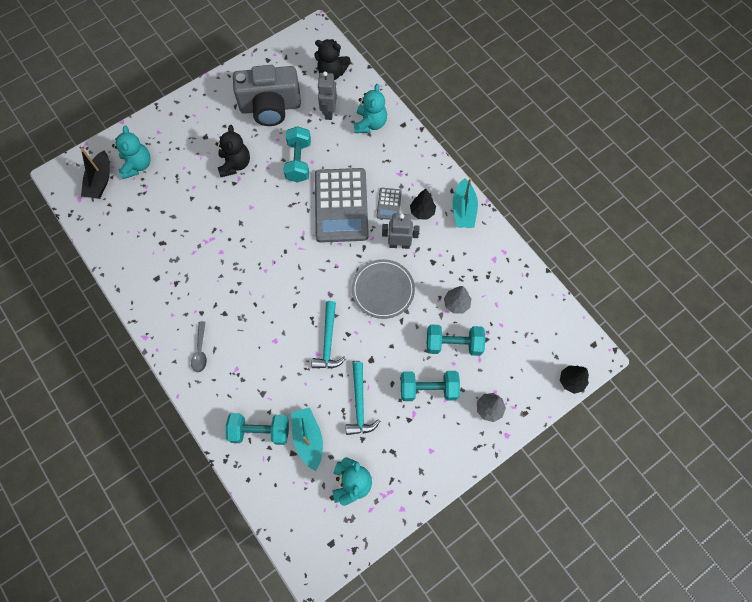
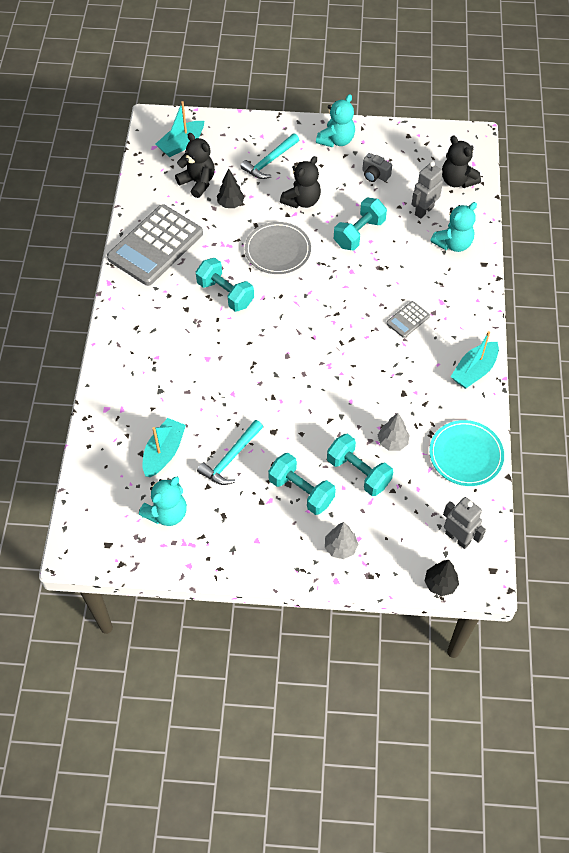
camera: 40 degrees right, 10 degrees down
(100, 181) = (181, 144): black boat -> turquoise boat
(137, 165) = (221, 151): turquoise teddy bear -> turquoise teddy bear (336, 140)
(142, 204) = (198, 182): none -> black teddy bear
(200, 351) = (141, 323): grey spoon -> none
(260, 431) = (131, 417): turquoise dumbbell -> turquoise dumbbell (225, 293)
(270, 107) = (375, 175): grey camera -> grey camera, size x0.41
(328, 341) = (251, 391): turquoise hammer -> turquoise hammer (270, 161)
(341, 205) = (363, 293): grey calculator -> grey calculator (155, 246)
(383, 290) = (336, 384): grey plate -> grey plate (278, 250)
(399, 244) = (386, 358): grey robot -> grey robot (457, 538)
(422, 212) = (433, 346): black tree -> black tree (230, 204)
(509, 275) = (466, 455): none -> turquoise plate

